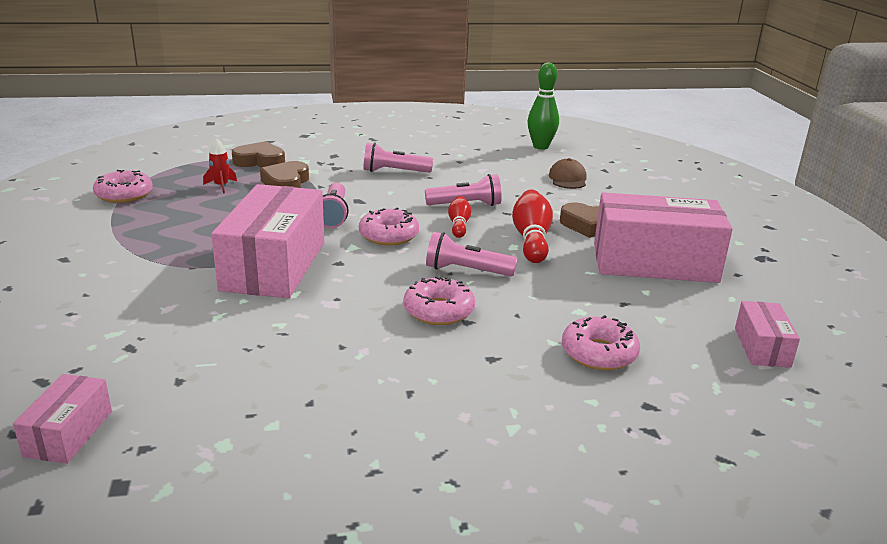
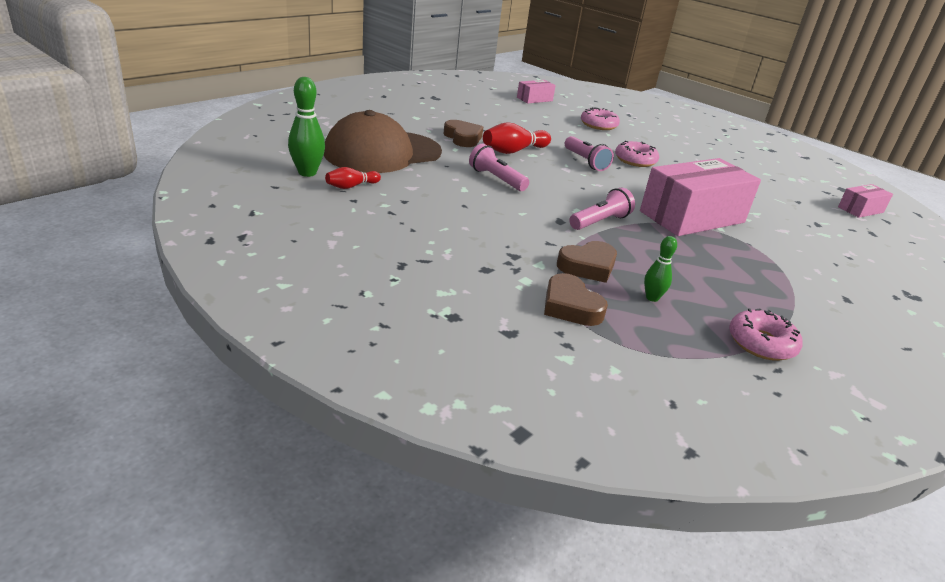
camera: 130 degrees left, 5 degrees up
(221, 186) = (652, 298): red rocket -> green bowling pin
(388, 235) = (589, 193): pink donut -> none
(394, 172) = (478, 223): pink flashlight -> none
(459, 225) = (533, 175): red bowling pin -> red bowling pin (351, 186)
(567, 179) = (382, 153): brown cap -> brown cap, size x2.46
(654, 263) = (487, 119): pink box -> none

